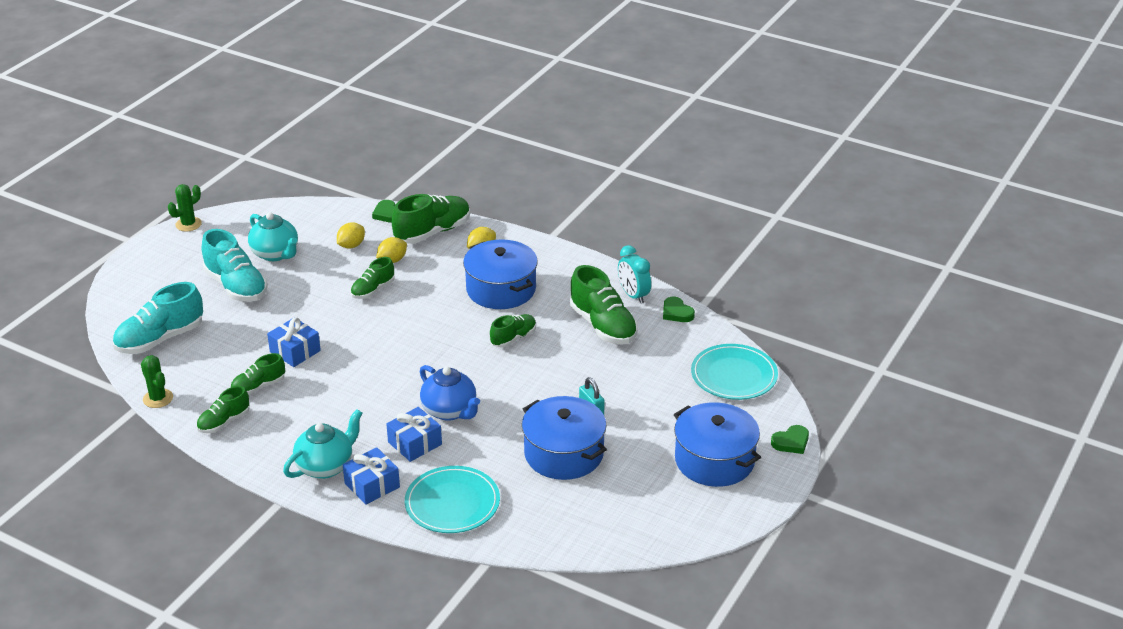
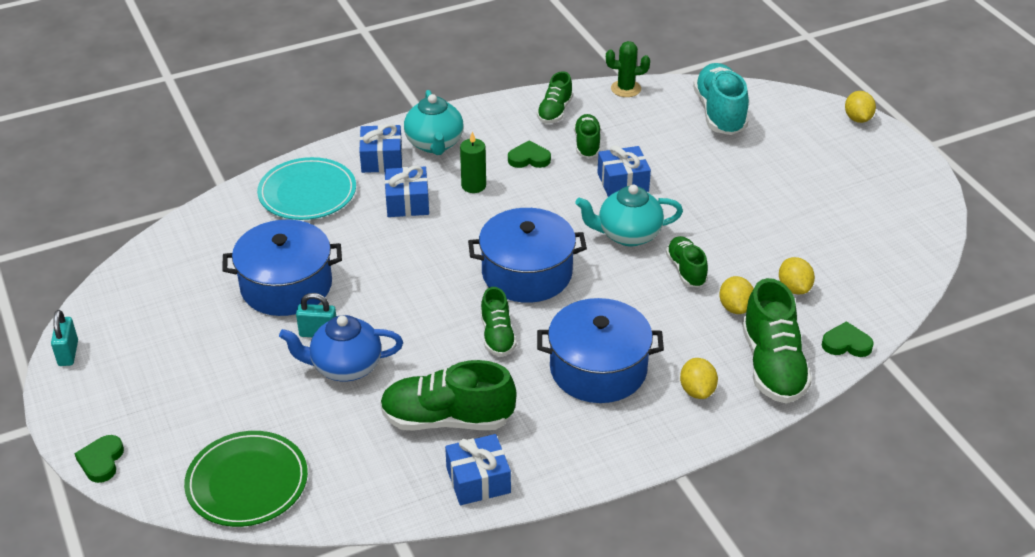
camera: 125 degrees right, 5 degrees up
(119, 276) = (857, 119): none -> yellow lemon
(188, 224) = (934, 187): green cactus -> none
(224, 422) = (555, 112): green shoe -> green shoe turned 150 degrees counterclockwise
(236, 286) = (776, 182): turquoise shoe -> none
(275, 254) = (820, 227): turquoise teapot -> turquoise teapot (628, 235)
(363, 420) = (473, 185): none -> green candle
(450, 411) = (428, 241): blue teapot -> blue teapot (345, 367)
(633, 295) = (478, 480): turquoise clock -> blue gift
(676, 313) = (406, 501): green heart -> green heart (529, 158)
(714, 460) = (152, 384): blue pot -> blue pot (527, 273)
(734, 375) = (247, 482): turquoise plate -> green plate
(737, 519) = (68, 353): none -> turquoise padlock

